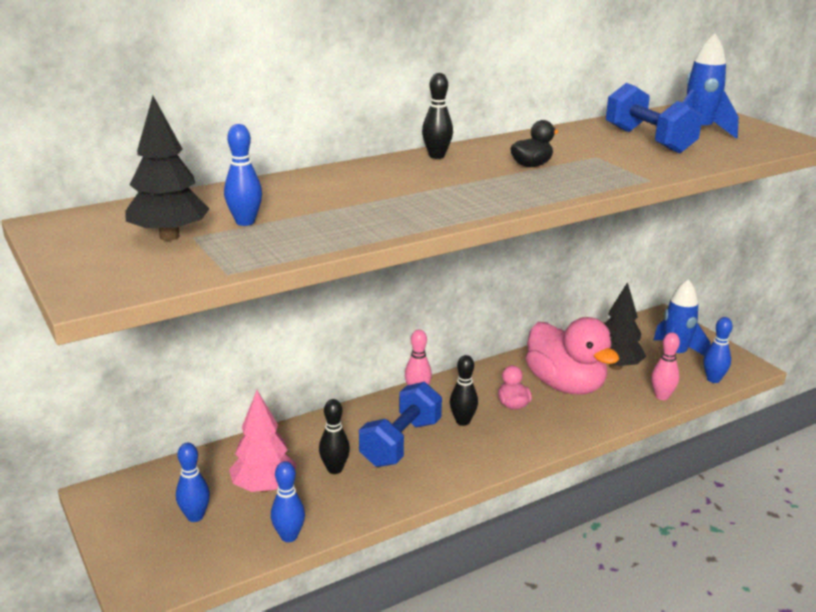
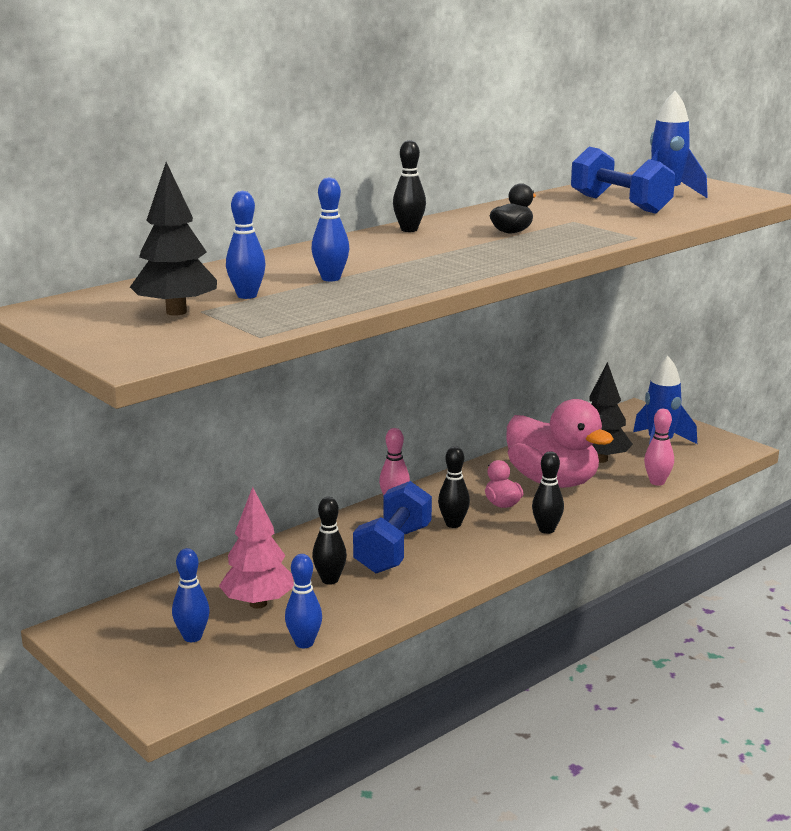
camera: 10 degrees left, 5 degrees down
(545, 437) = (546, 530): none -> black bowling pin
(713, 379) = (706, 462): blue bowling pin -> blue bowling pin (331, 278)

